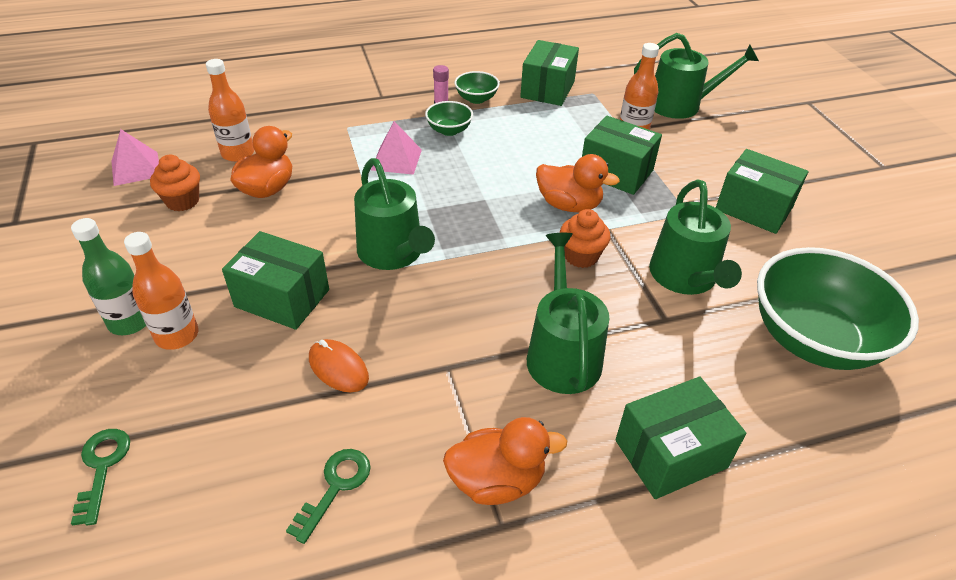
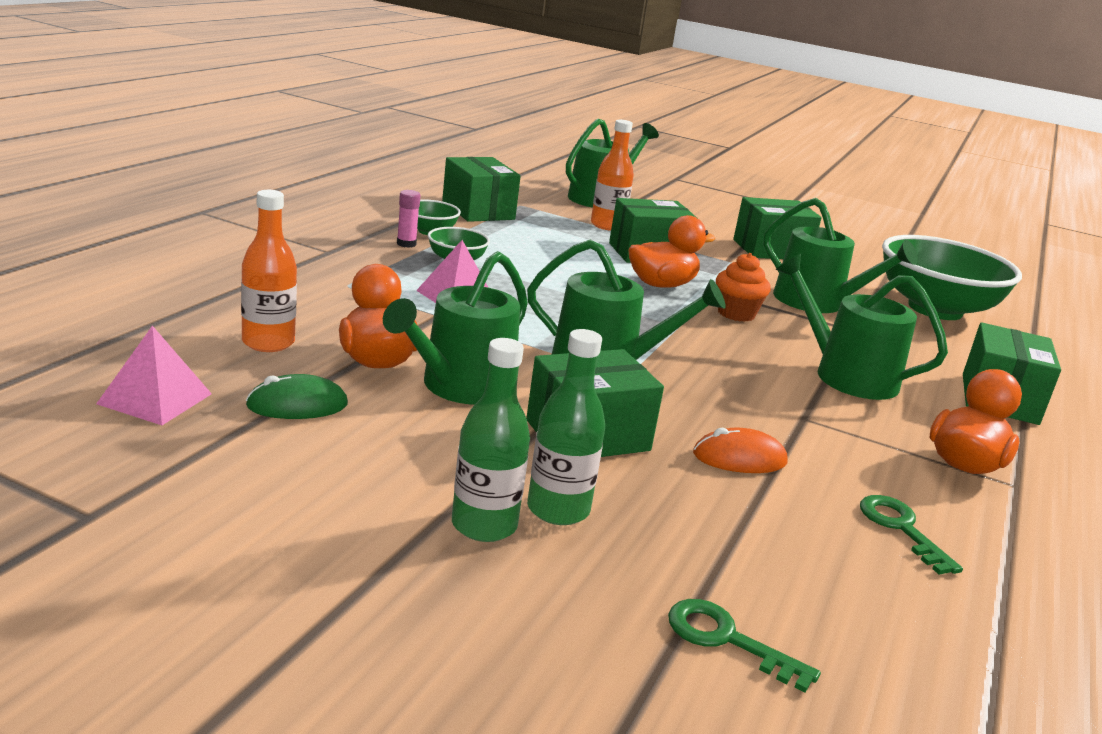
camera: 50 degrees left, 20 degrees down
(177, 335) = (558, 510): orange bottle -> green bottle
(182, 201) = (297, 405): orange cupcake -> green mouse
(277, 228) = (460, 387): none -> green watering can

